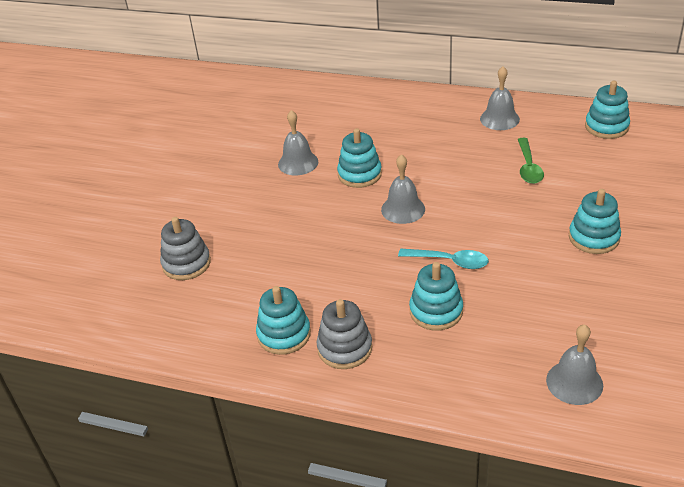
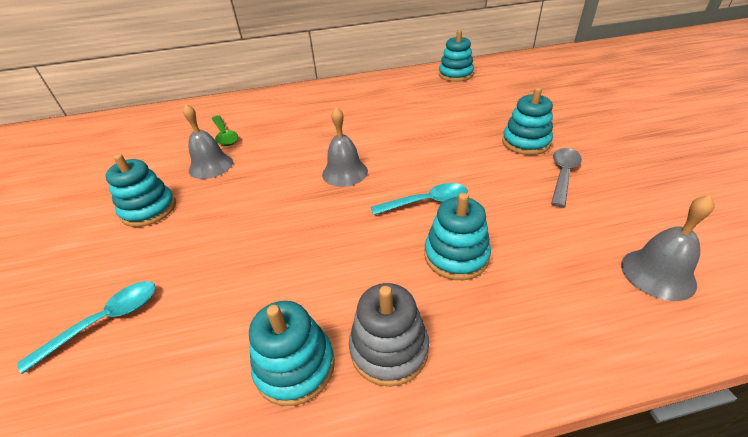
camera: 30 degrees left, 0 degrees up
(186, 263) = (105, 321): grey stacking toy -> turquoise spoon
(359, 174) = (281, 157): turquoise stacking toy -> turquoise stacking toy (149, 210)
(499, 119) = (374, 89): grey bell -> none
(528, 167) = (425, 112): green spoon -> green spoon (225, 135)
(592, 281) = (563, 175): none -> grey spoon

